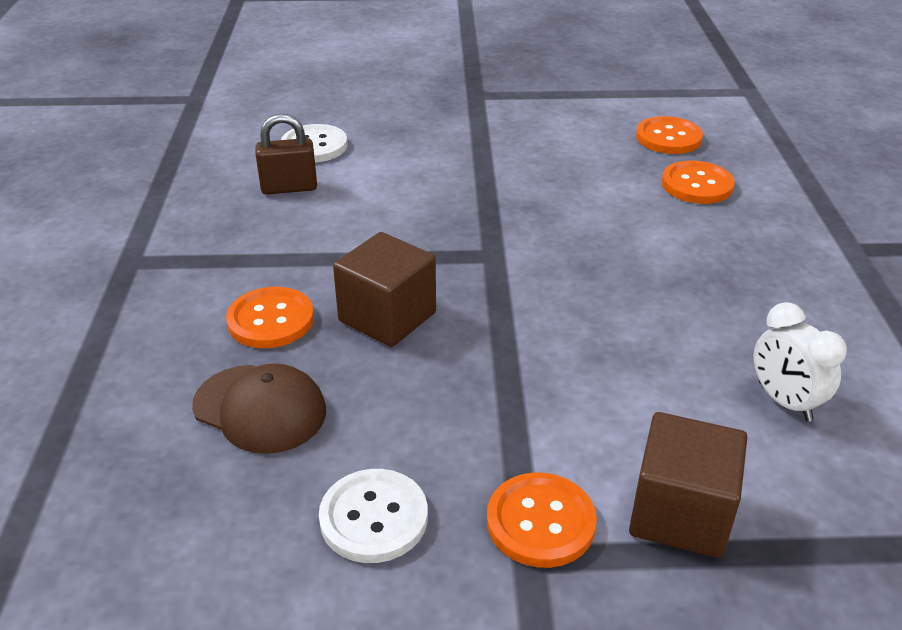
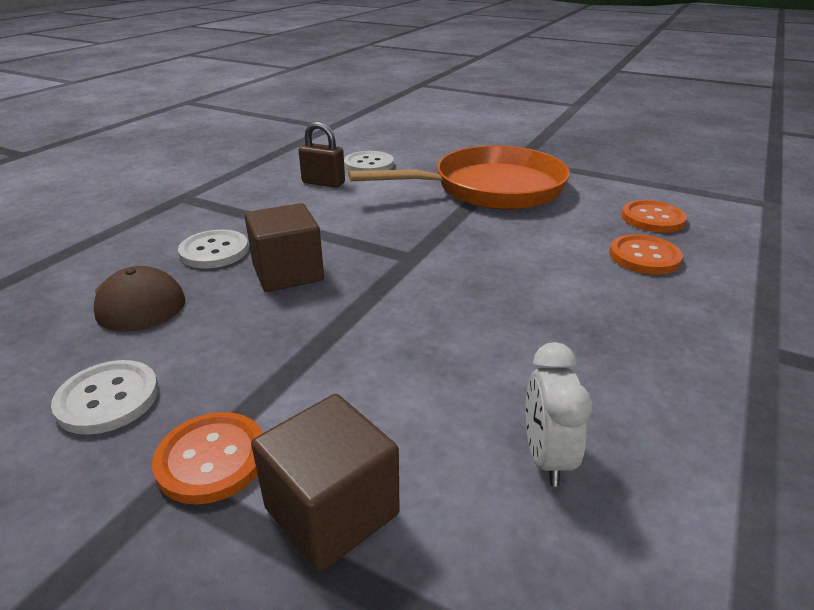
camera: 30 degrees right, 5 degrees down
(271, 320) = (214, 251): orange button -> white button
(485, 143) = (490, 189): none -> orange pan

